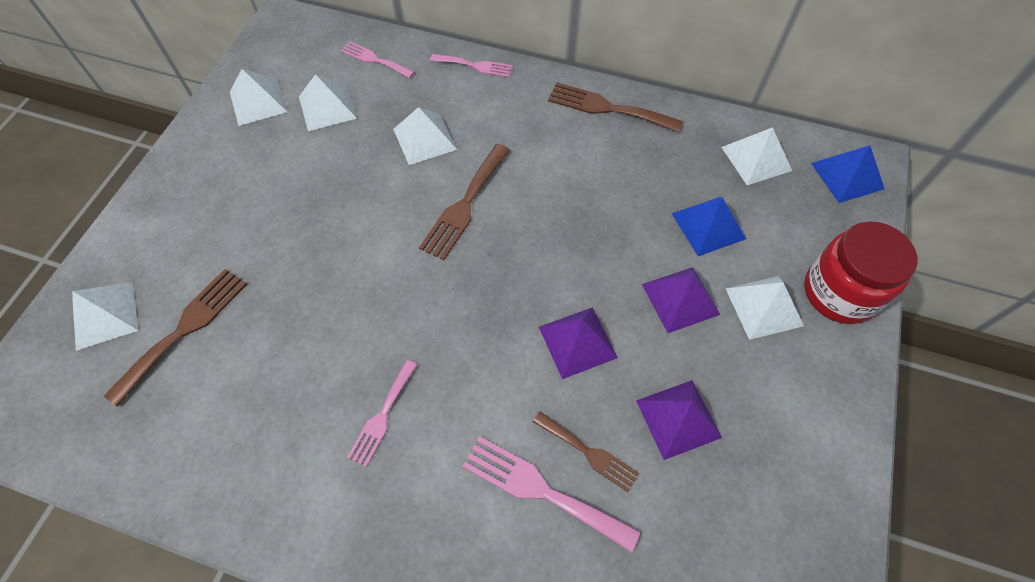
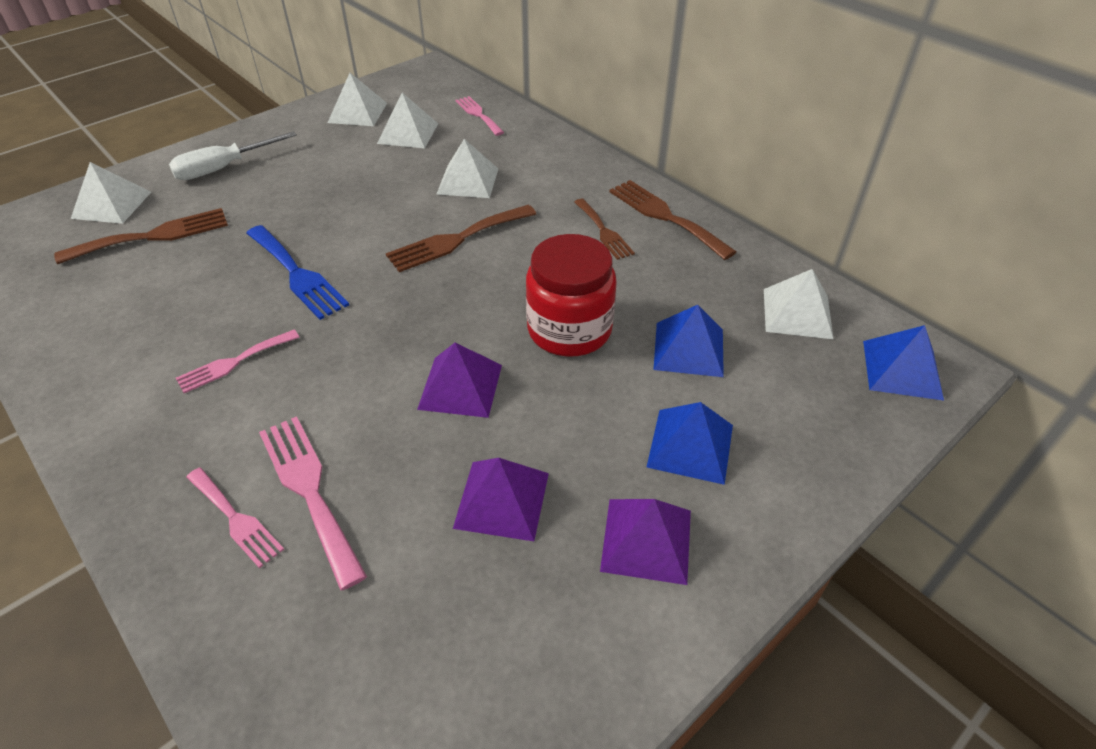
camera: 30 degrees right, 15 degrees down
(182, 222) = (223, 168): none -> white screwdriver
(359, 304) = (297, 274): none -> blue fork
(475, 66) = (563, 145): pink fork -> pink fork (235, 519)
(589, 453) = (384, 483): brown fork -> brown fork (604, 231)
(680, 299) = (600, 398): purple pyramid -> purple pyramid (646, 540)
(764, 307) = (690, 445): white pyramid -> blue pyramid
(839, 292) = (798, 473): red jar -> red jar (569, 330)

